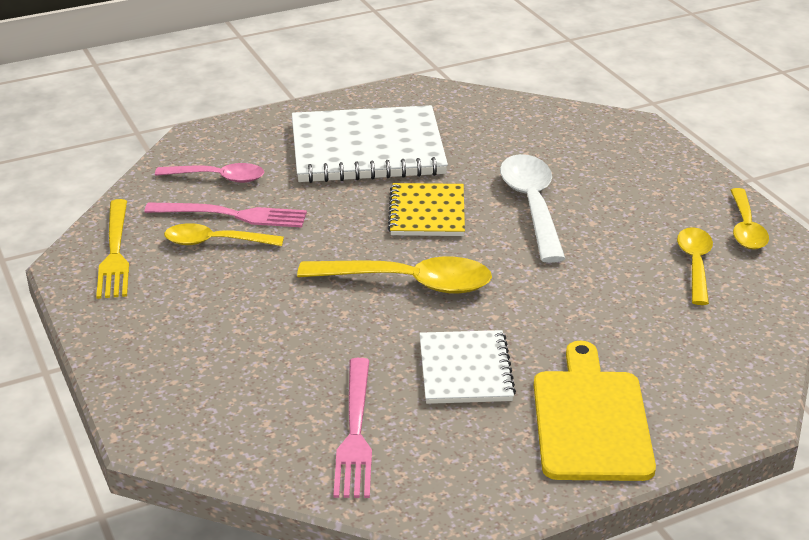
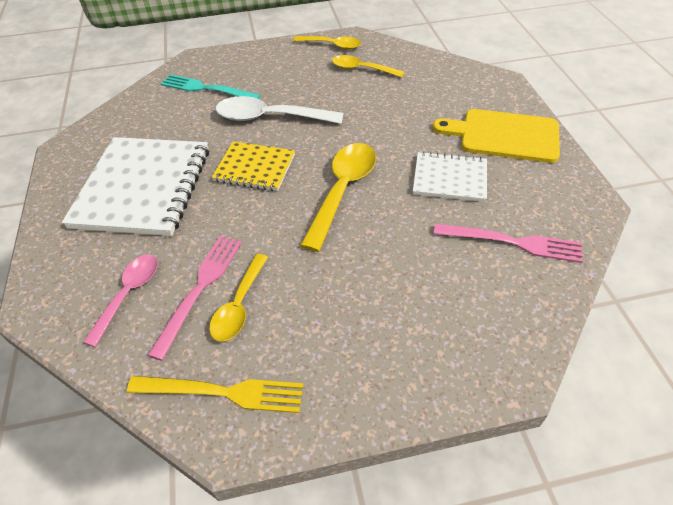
camera: 75 degrees left, 15 degrees up
(570, 147) = (206, 89): none -> turquoise fork

